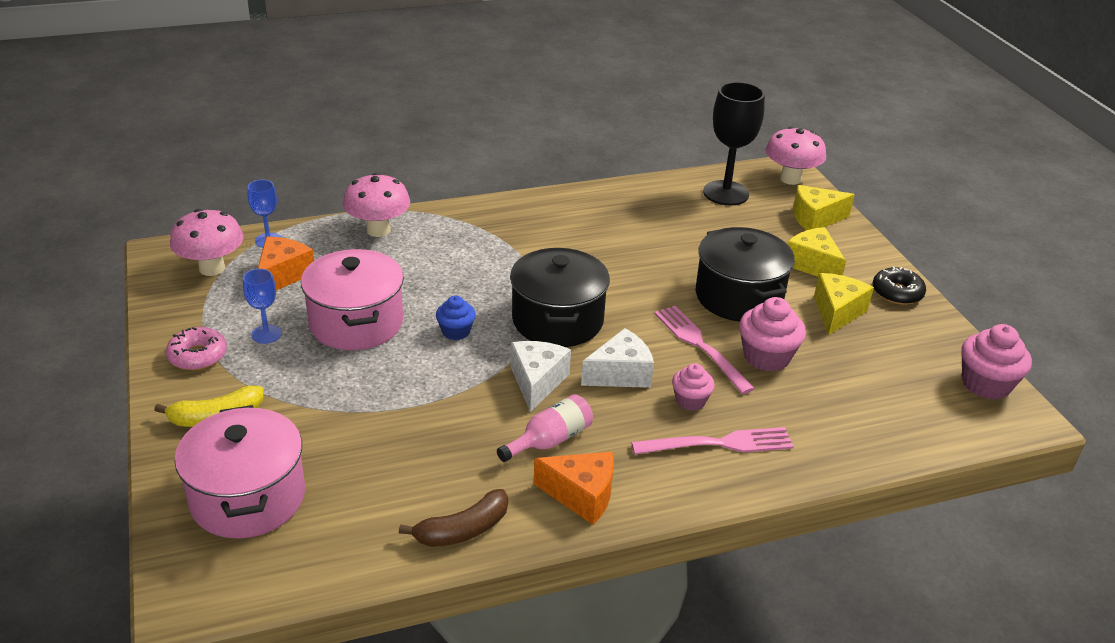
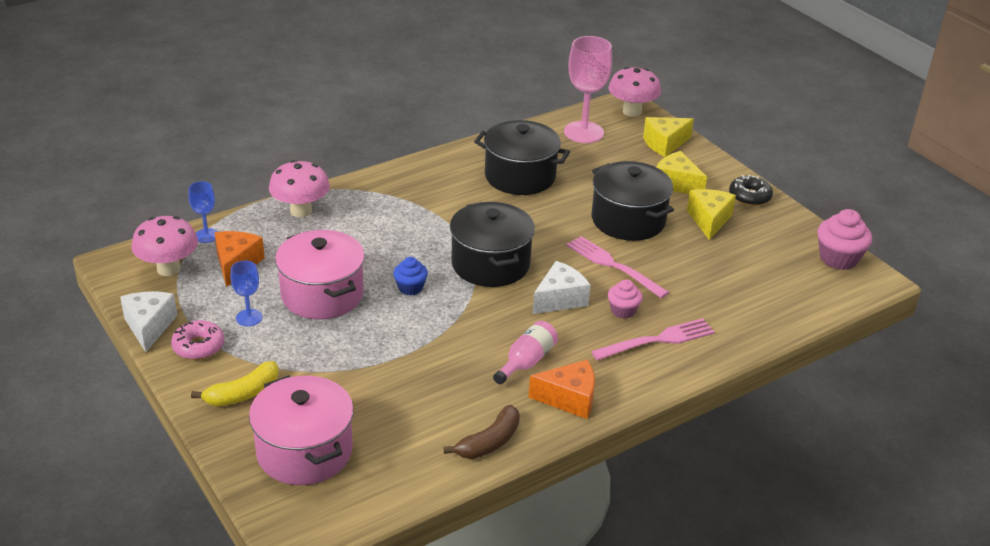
camera: 15 degrees left, 0 degrees up
(537, 382) = (496, 317): white cheese -> white cheese (149, 327)
(633, 230) = (520, 176): none -> black pot
(726, 193) = (583, 132): black goblet -> pink goblet
(766, 357) = (668, 265): pink cupcake -> none

